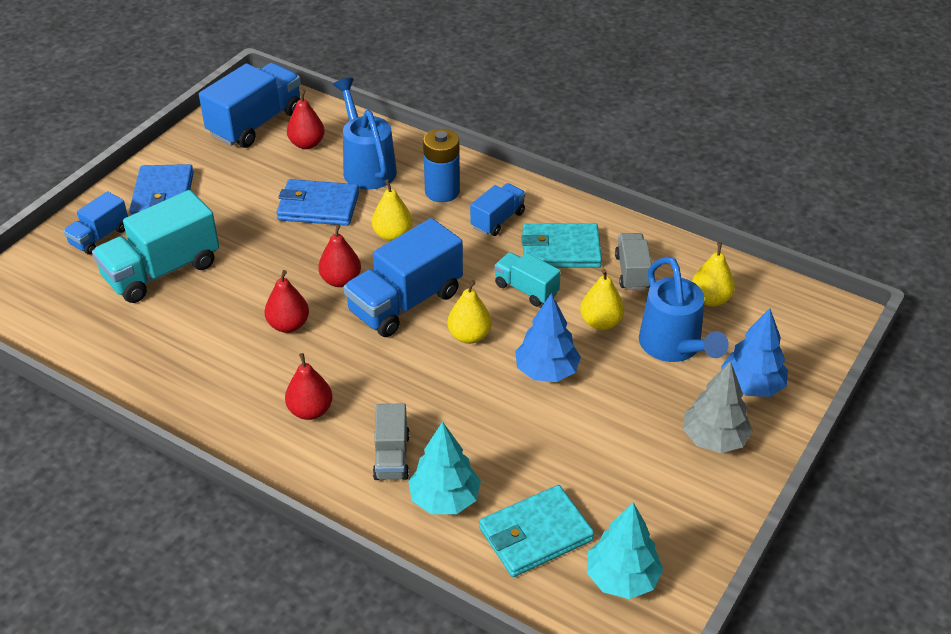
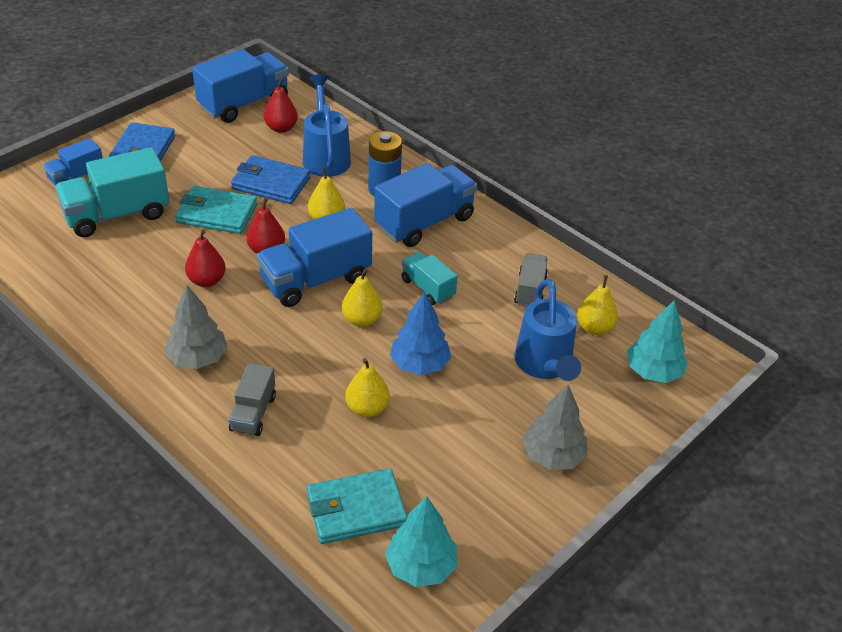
camera: 10 degrees right, 0 degrees up
(310, 411) = (197, 358): red pear -> grey tree
(444, 499) = (286, 460): turquoise tree -> turquoise tree (653, 372)
(498, 220) = (424, 222): blue truck -> blue truck, size x1.81
(560, 250) = (471, 259): turquoise wallet -> turquoise wallet (216, 213)
(600, 322) = (485, 330): yellow pear -> yellow pear (367, 408)
(751, 386) = (605, 414): blue tree -> none

